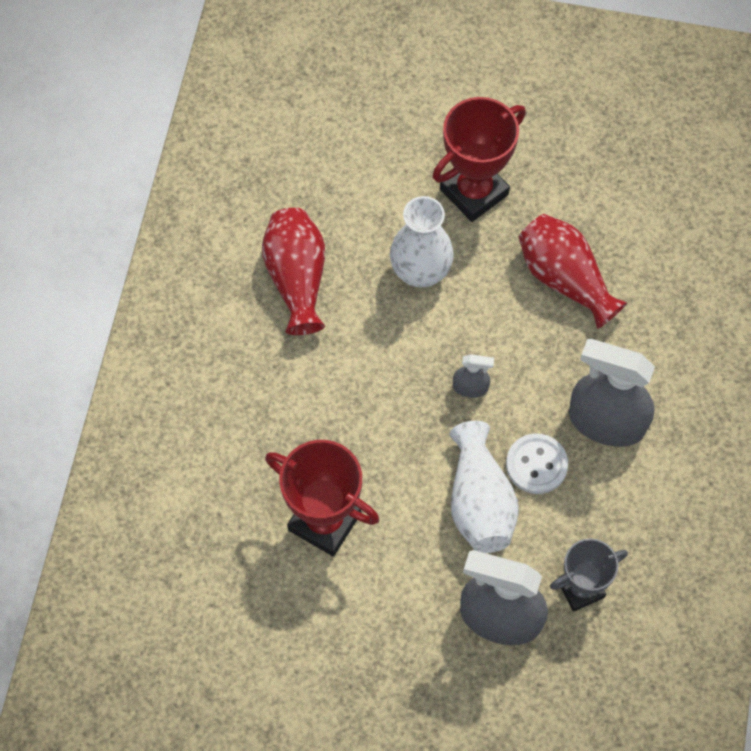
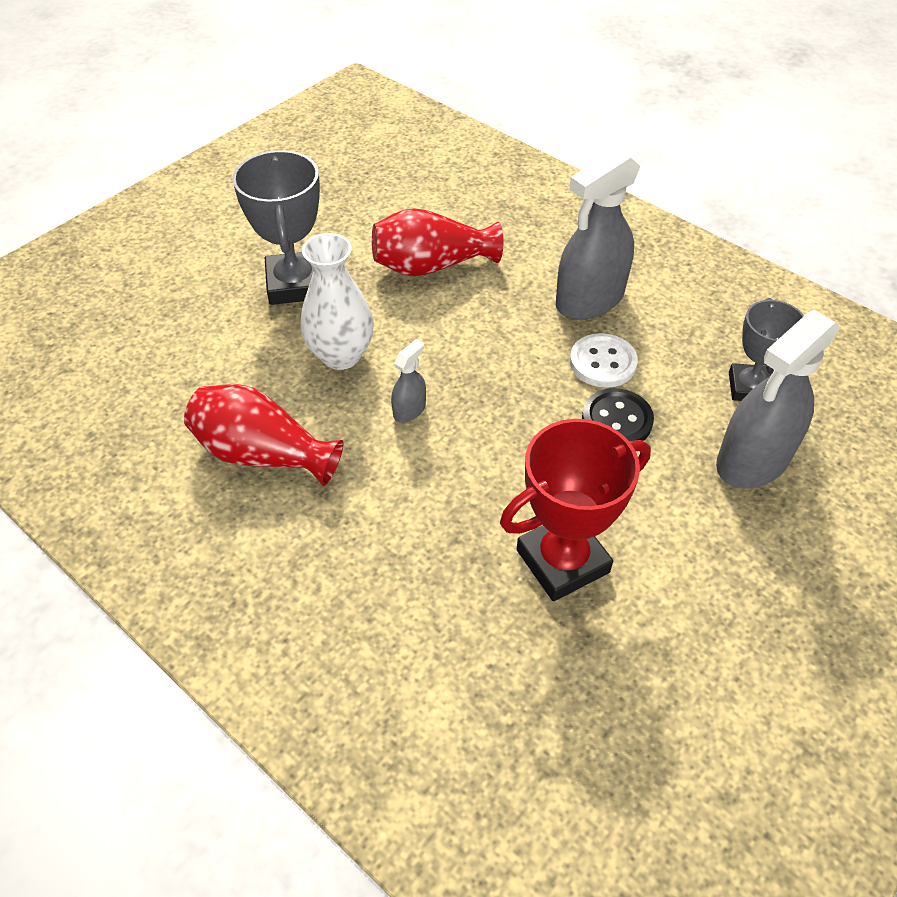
camera: 60 degrees left, 15 degrees down
(470, 387) = (490, 373): grey spray bottle -> grey spray bottle (409, 410)
(474, 192) = (295, 284): red trophy -> grey trophy
(480, 502) = (617, 420): white vase -> black button

